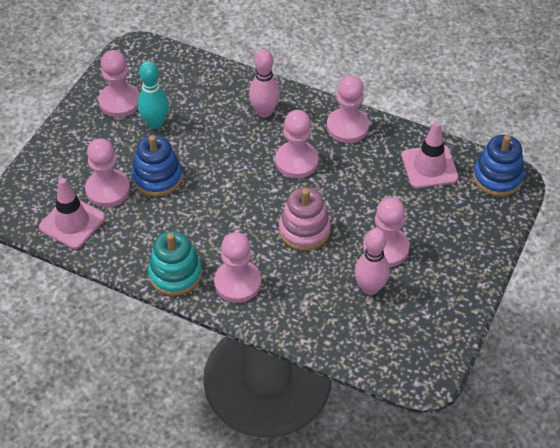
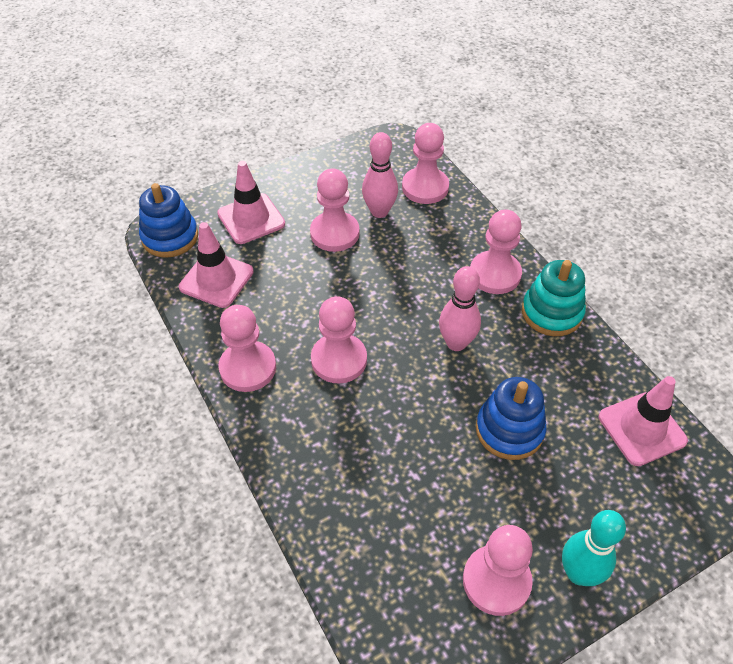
camera: 145 degrees left, 0 degrees up
(108, 190) = (579, 448): pink pawn -> pink pawn (425, 187)
(155, 123) = (467, 511): turquoise bowling pin -> turquoise bowling pin (578, 573)
(264, 112) = (320, 444): pink bowling pin -> pink bowling pin (456, 343)
(304, 230) = (393, 286): pink stacking toy -> none
(459, 224) = (251, 219): none -> pink traffic cone

